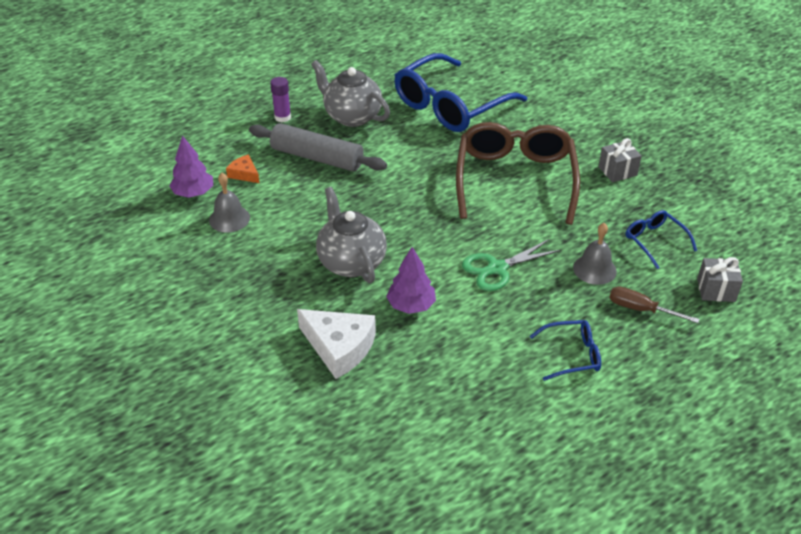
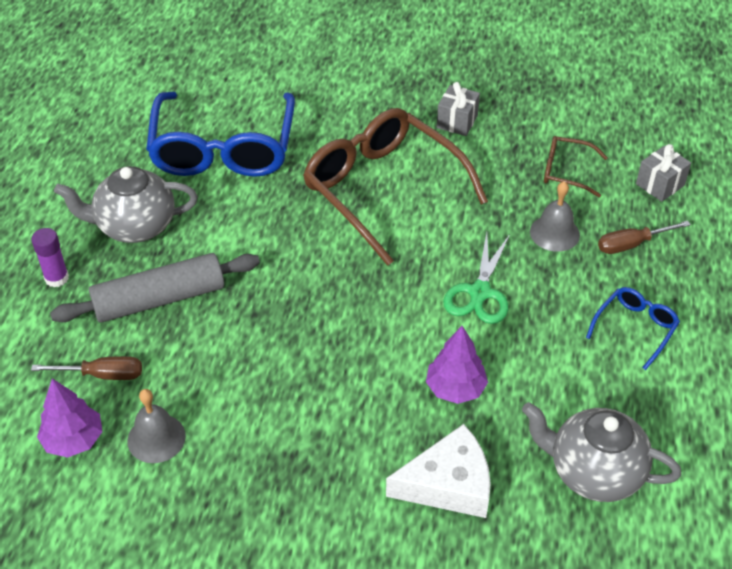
camera: 45 degrees left, 5 degrees up
(244, 174) = (102, 375): orange cheese -> brown screwdriver
(351, 262) = (345, 388): grey teapot -> grey teapot (593, 472)
(654, 241) = (566, 171): blue glasses -> brown glasses

